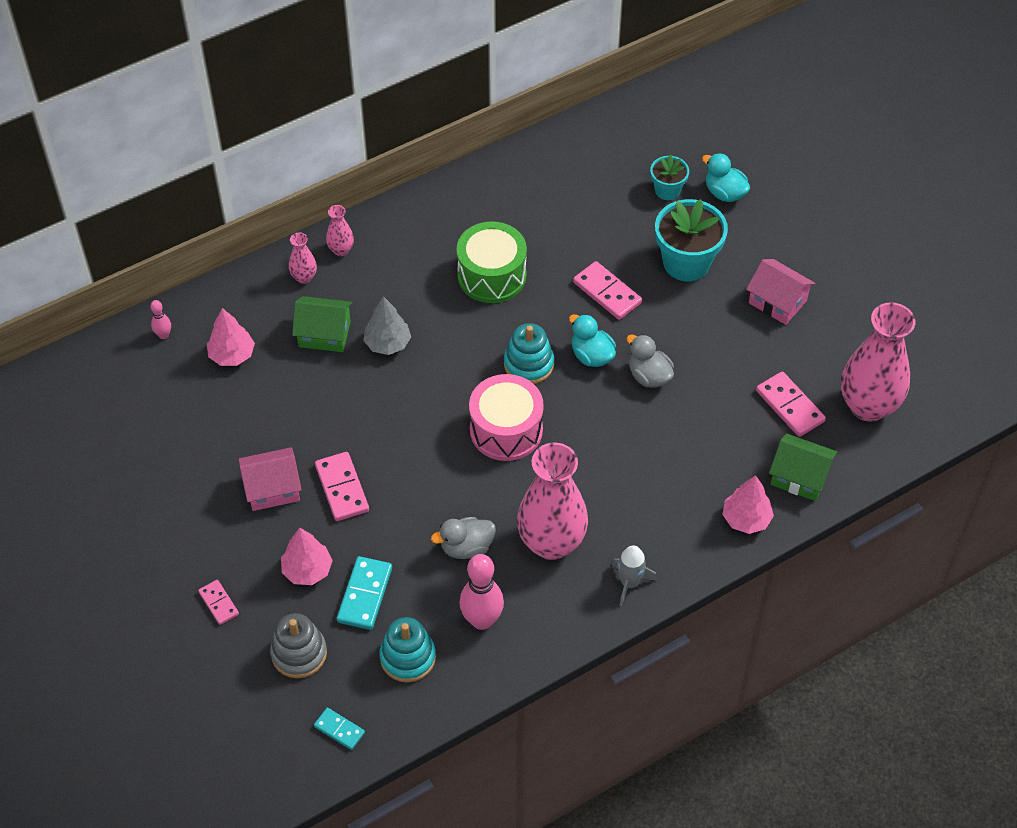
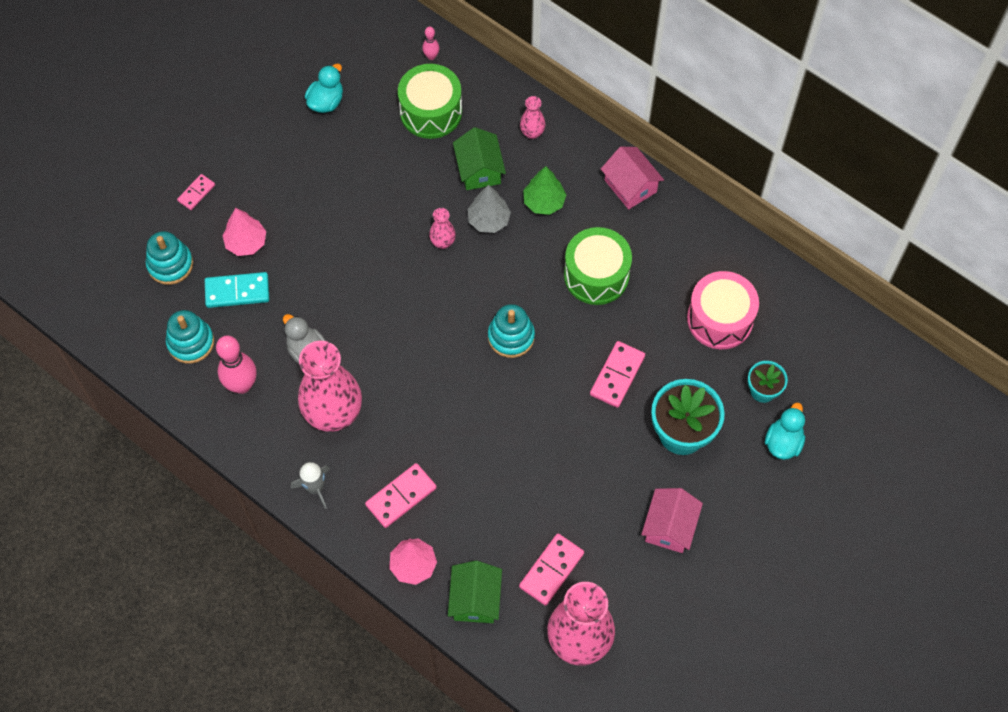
camera: 70 degrees right, 10 degrees up
(232, 355) = (431, 112): pink tree -> green drum
(272, 489) = (313, 190): pink house -> pink house (630, 186)
(299, 653) = (170, 264): grey stacking toy -> turquoise stacking toy
(339, 729) = (113, 317): turquoise domino -> none
(341, 250) = (573, 149): pink vase -> pink vase (443, 242)
(342, 488) = (331, 239): pink domino -> pink domino (401, 497)
(389, 292) = (544, 202): none -> green tree
(506, 430) = (435, 341): pink drum -> pink drum (720, 319)
(591, 355) = (541, 384): turquoise duck -> turquoise duck (326, 102)
(649, 376) = (537, 439): grey duck -> none

